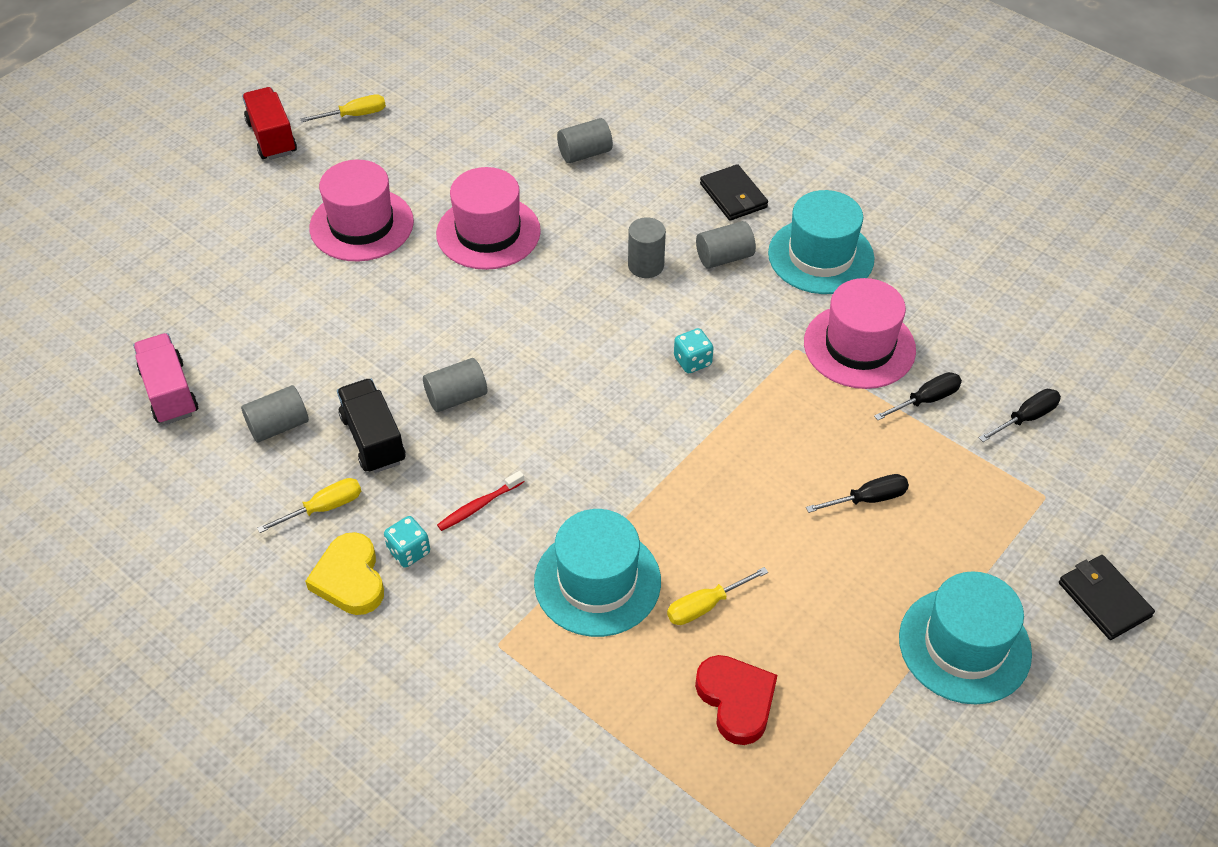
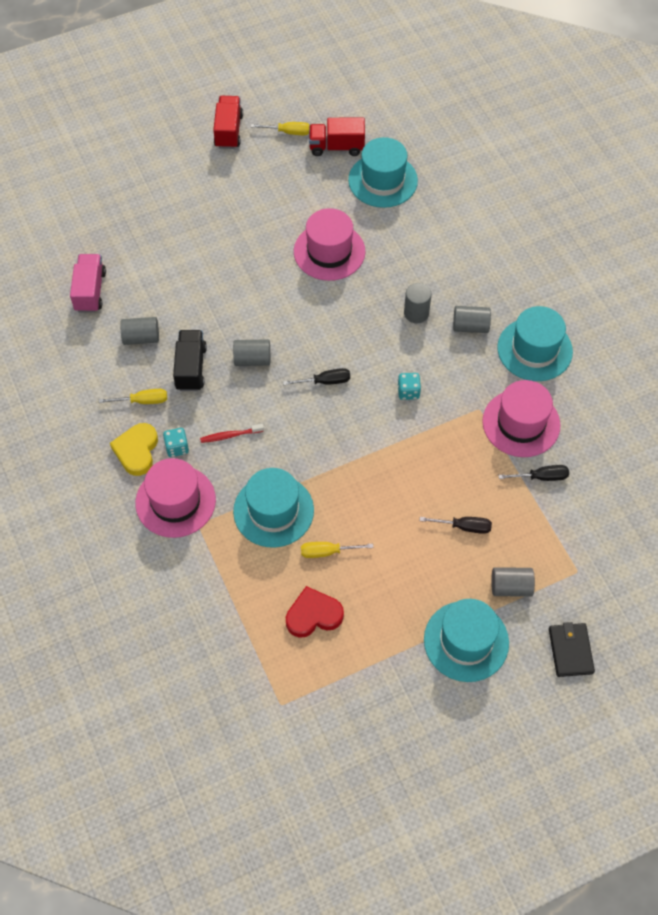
camera: 25 degrees right, 10 degrees up
(361, 225) = (254, 217): pink hat -> pink hat (175, 501)
(429, 113) = (336, 147): none -> red truck
(511, 131) = (383, 180): none -> turquoise hat
(585, 153) = (422, 215): grey cylinder -> grey cylinder (511, 587)
(733, 196) = (502, 283): black wallet -> none
(736, 700) = (313, 615): red heart -> red heart turned 105 degrees counterclockwise
(1025, 418) = (599, 515): black screwdriver -> black screwdriver (325, 381)

